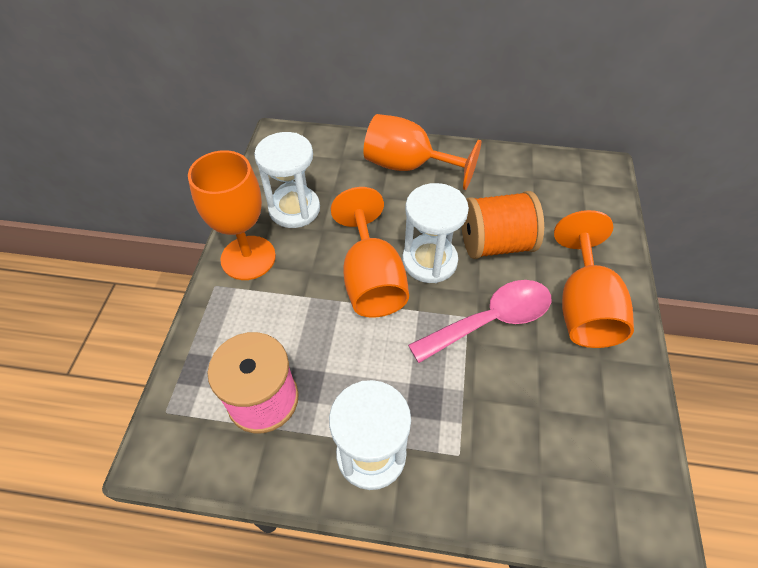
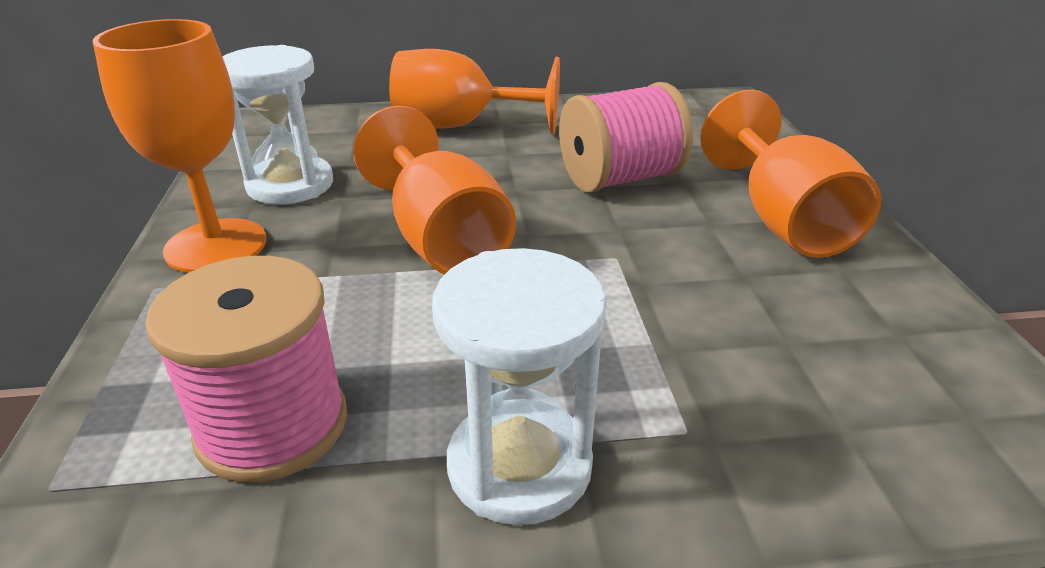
camera: 15 degrees left, 20 degrees down
(429, 261) = (529, 208): white hourglass -> none
(491, 320) = (655, 255): pink spoon -> none
(495, 244) = (620, 179): orange spool -> pink spool

